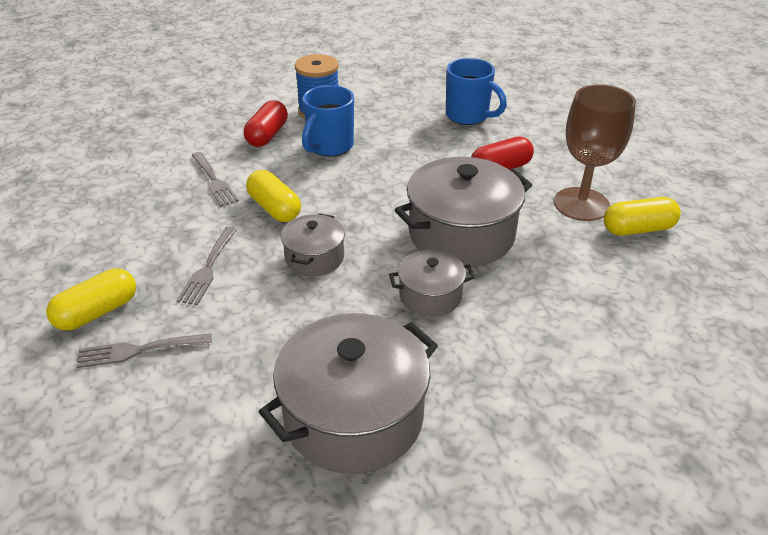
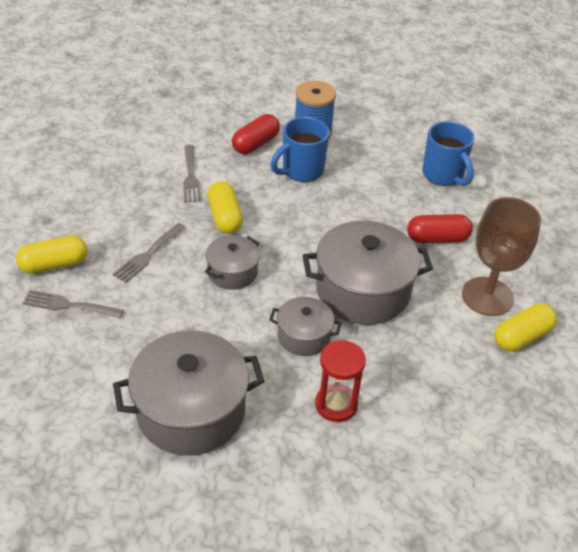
camera: 20 degrees right, 5 degrees up
(509, 352) = (336, 404): none -> red hourglass
(638, 229) = (522, 337): yellow capsule -> yellow capsule turned 45 degrees counterclockwise

